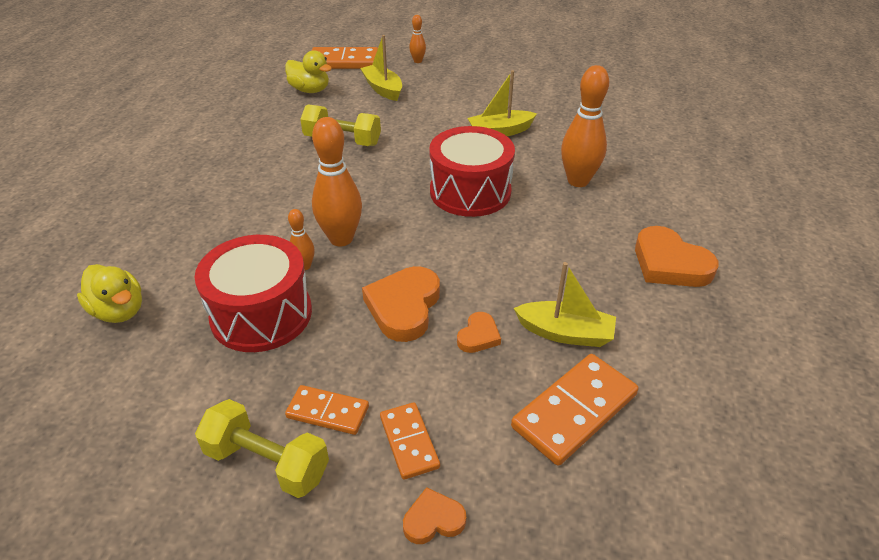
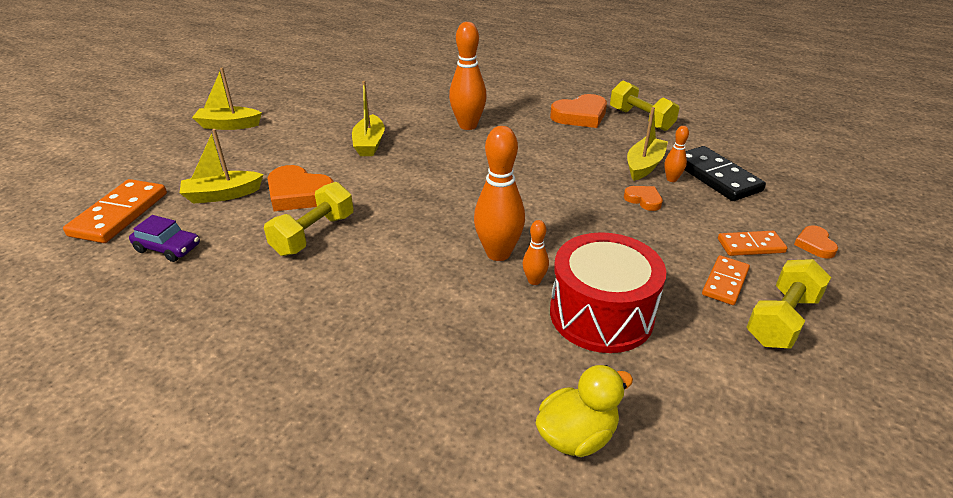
camera: 75 degrees left, 5 degrees down
(310, 90) = (168, 248): yellow duck -> purple car
(404, 307) = (605, 229): orange heart -> orange heart (299, 194)
(418, 61) = (180, 164): orange bowling pin -> orange bowling pin (671, 179)
(470, 191) = (457, 174): red drum -> none
(490, 60) = (229, 125): none -> yellow boat
(574, 411) = (716, 177): orange domino -> black domino
(704, 324) = (641, 119): none -> yellow dumbbell

